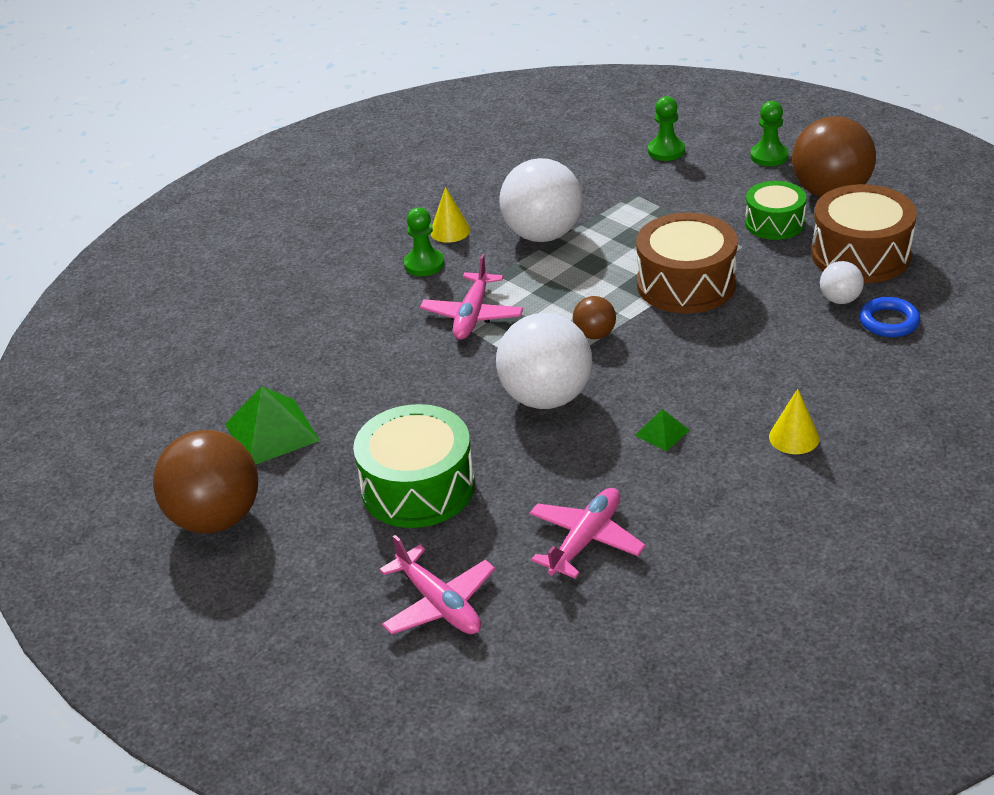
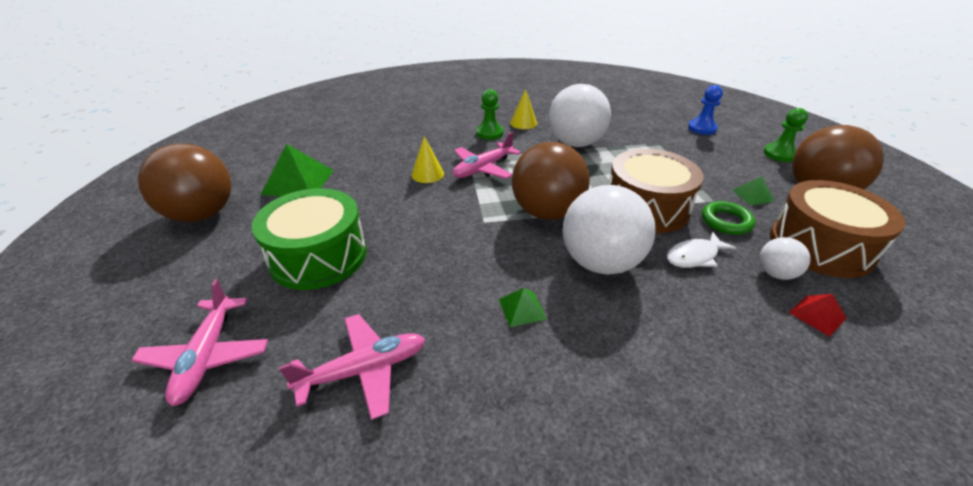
camera: 30 degrees right, 0 degrees up
(546, 398) = (468, 238): white ball -> white ball (600, 263)
(595, 334) = (546, 212): brown ball -> brown ball, size x2.09
(666, 151) = (702, 128): green pawn -> blue pawn
(765, 315) = (694, 256): none -> white fish
(769, 265) = (726, 221): none -> green ring
(774, 223) = (753, 195): green drum -> green pyramid
(794, 437) = (636, 381): yellow cone -> yellow cone (427, 174)
(889, 321) = (817, 315): blue ring -> red pyramid

